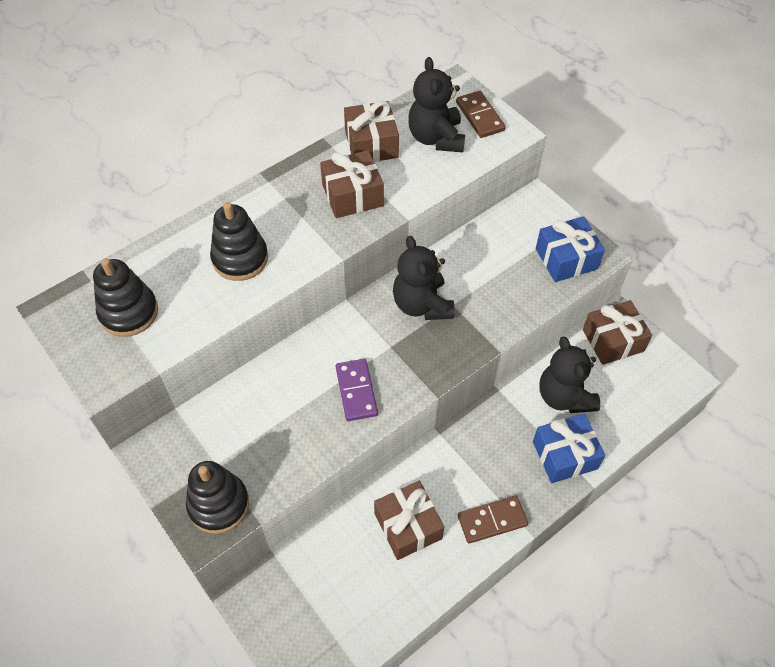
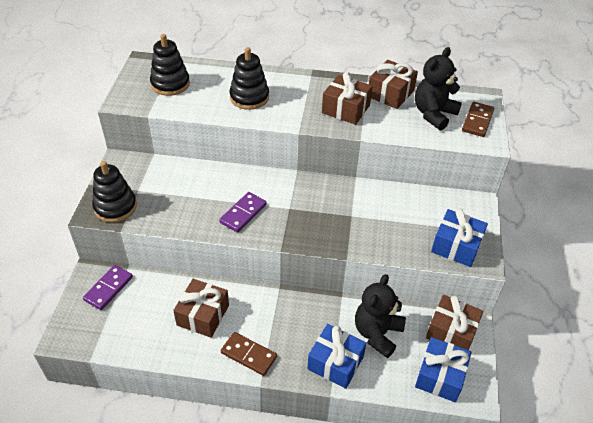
camera: 45 degrees right, 10 degrees down
(284, 593) = (108, 288): none -> purple domino
(422, 304) = (334, 202): black teddy bear -> none
(647, 387) = (440, 376): none -> blue gift

